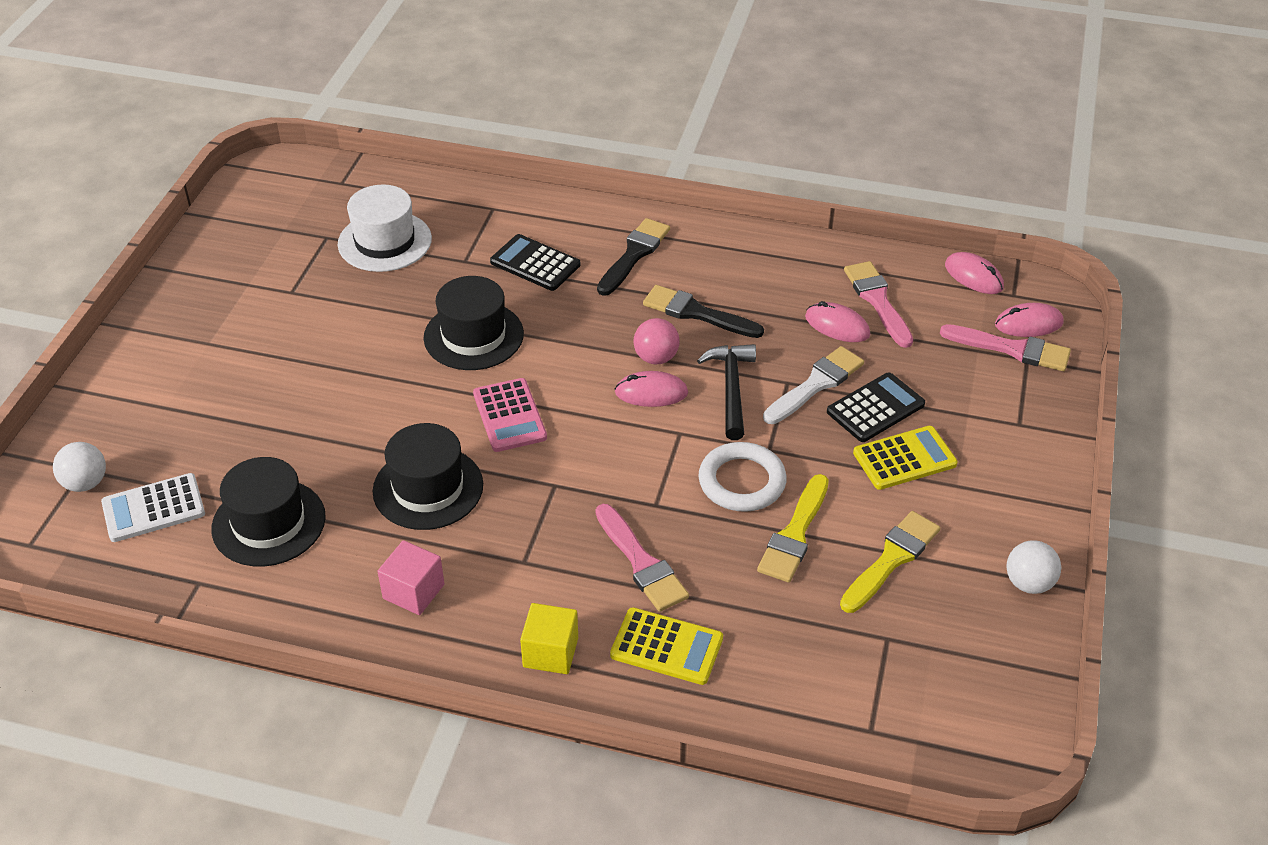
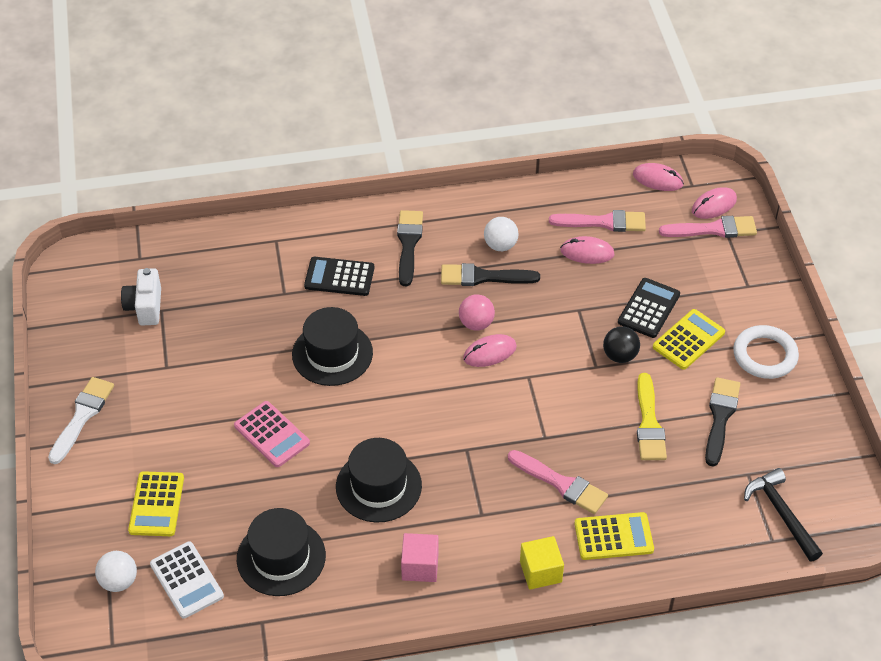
camera: 25 degrees left, 5 degrees up
(153, 508) = (186, 580): white calculator -> white calculator turned 75 degrees counterclockwise
(181, 421) = (156, 504): none -> yellow calculator
(313, 229) = (145, 307): none -> white camera
(384, 241) = (210, 298): white hat -> none
(509, 416) = (400, 408): pink calculator -> pink calculator (272, 435)
(731, 389) = (543, 329): black hammer -> black hammer (781, 514)
(742, 482) = (592, 398): white ring -> white ring (765, 355)
(806, 447) = (620, 356): none -> black ball
(816, 384) = (599, 304): white brush -> white brush (82, 416)
(877, 301) = (603, 222): pink brush -> pink brush turned 135 degrees clockwise
(891, 559) = (720, 417): yellow brush -> black brush
(1028, 583) = (813, 401): white ball -> white ball (500, 245)

